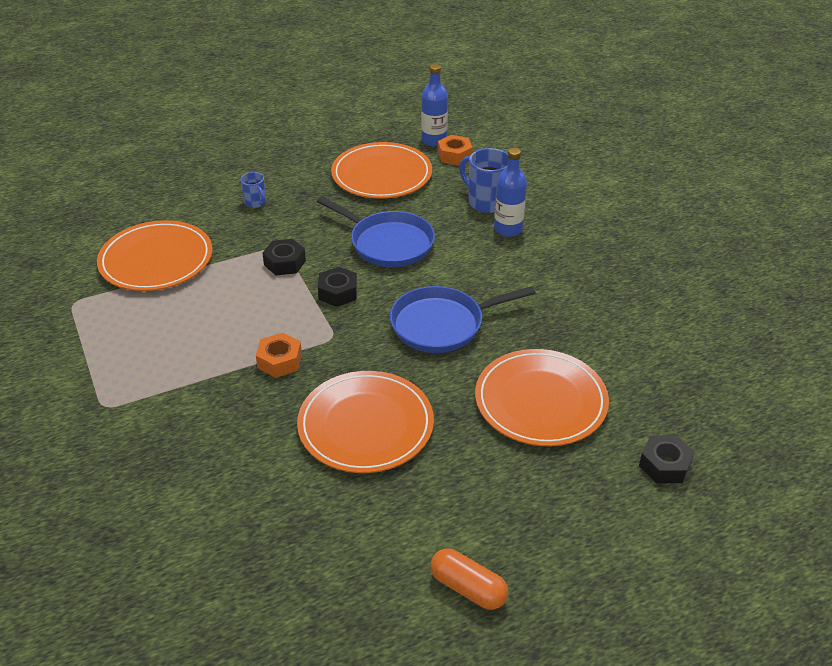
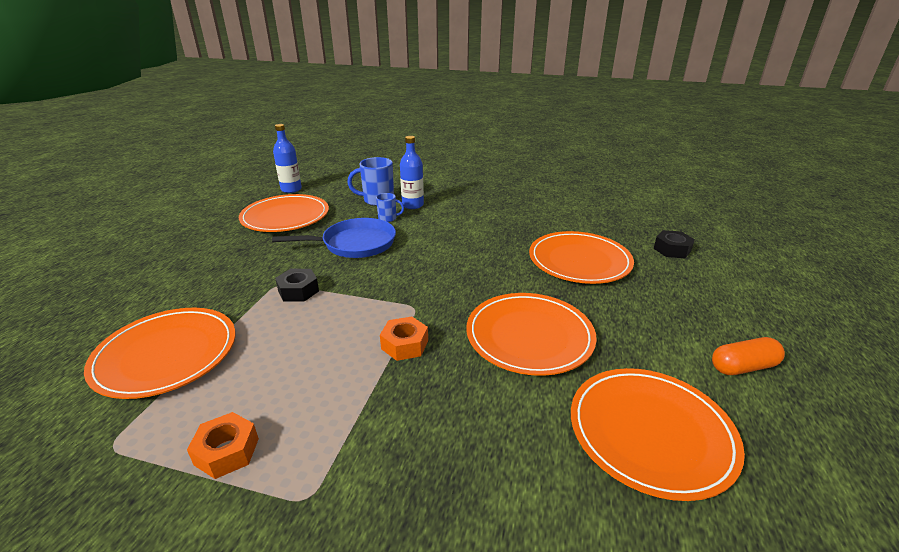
camera: 50 degrees left, 10 degrees down
(256, 203) = (207, 272): blue mug -> blue mug (388, 218)
(310, 549) = (650, 432): none -> orange plate
(338, 292) = (370, 284): black nut -> none
(441, 324) = (465, 261): blue pan -> none
(454, 156) = (318, 190): orange nut -> orange nut (227, 451)

